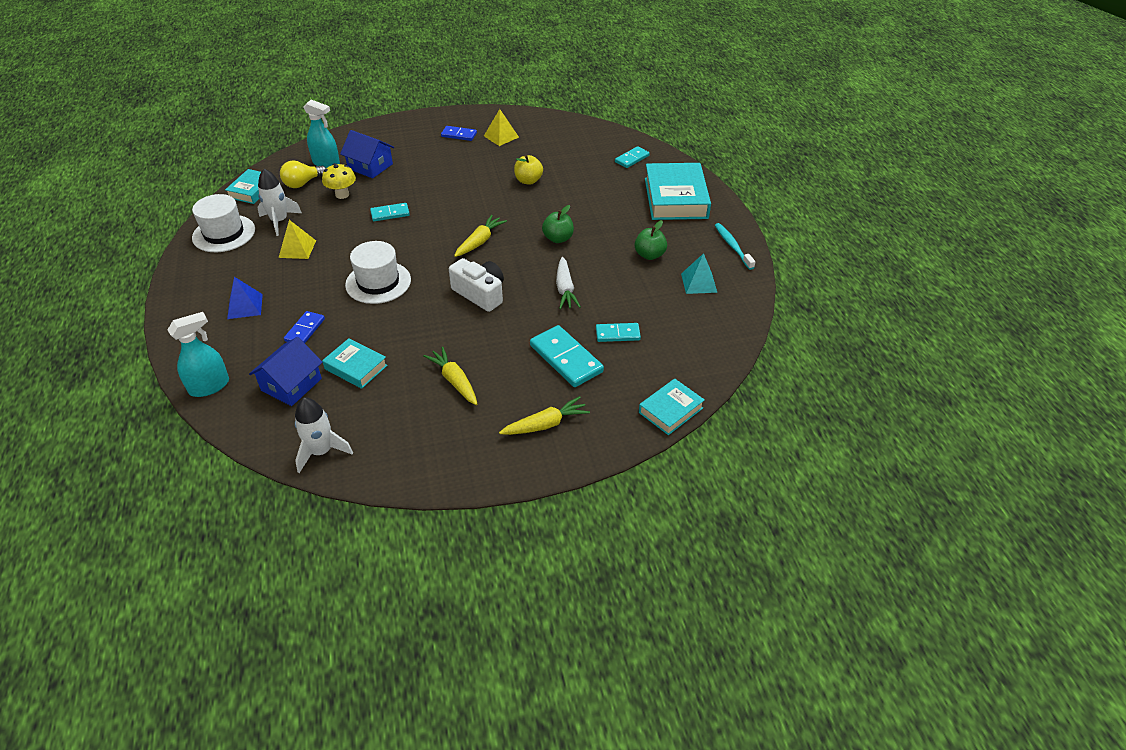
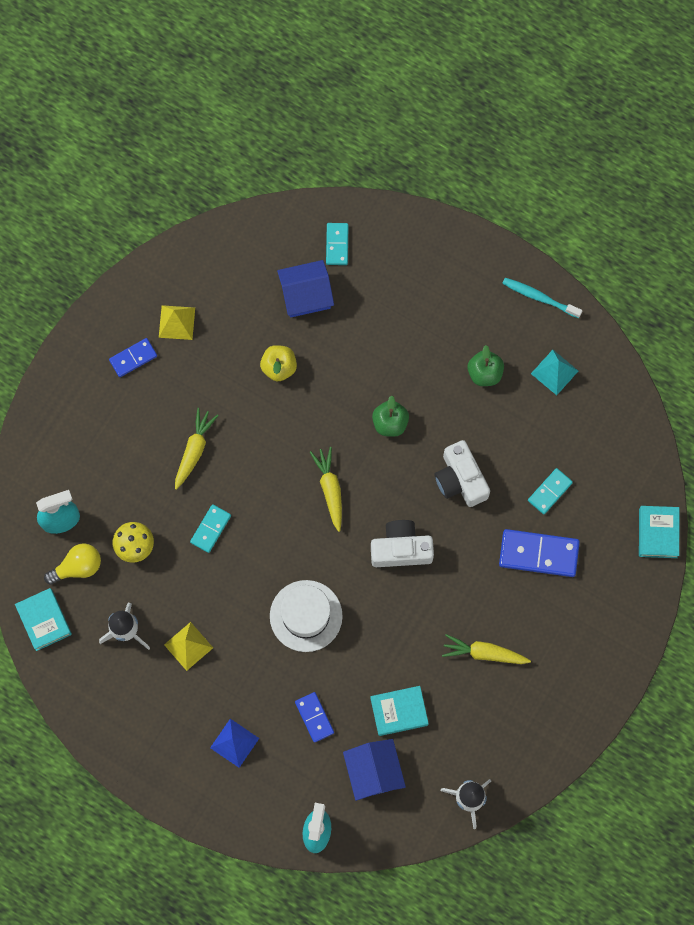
camera: 45 degrees left, 30 degrees up
(224, 233) = (99, 692): white hat -> none
(302, 183) = (78, 567): yellow light bulb -> yellow light bulb turned 120 degrees counterclockwise
(370, 166) = (108, 485): blue house -> blue house (306, 295)
(545, 424) = (589, 629): yellow carrot -> yellow carrot (194, 450)
(565, 289) = (460, 479): white carrot -> white camera
(566, 359) = (538, 554): turquoise domino -> blue domino
(675, 198) = (433, 271): turquoise book -> none

